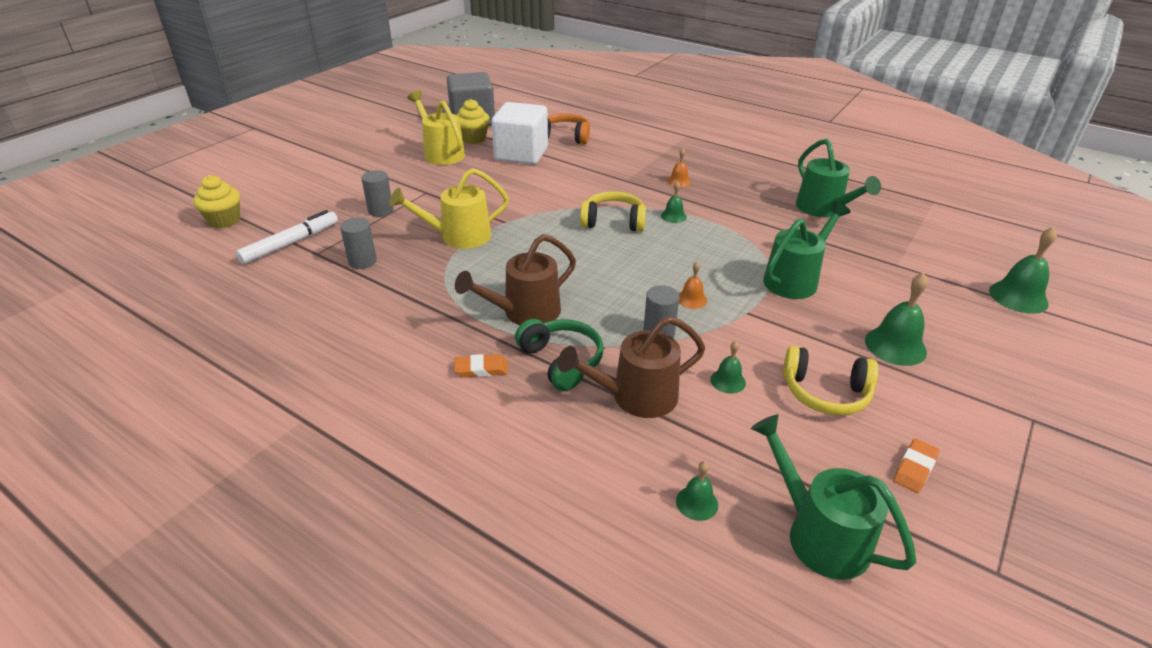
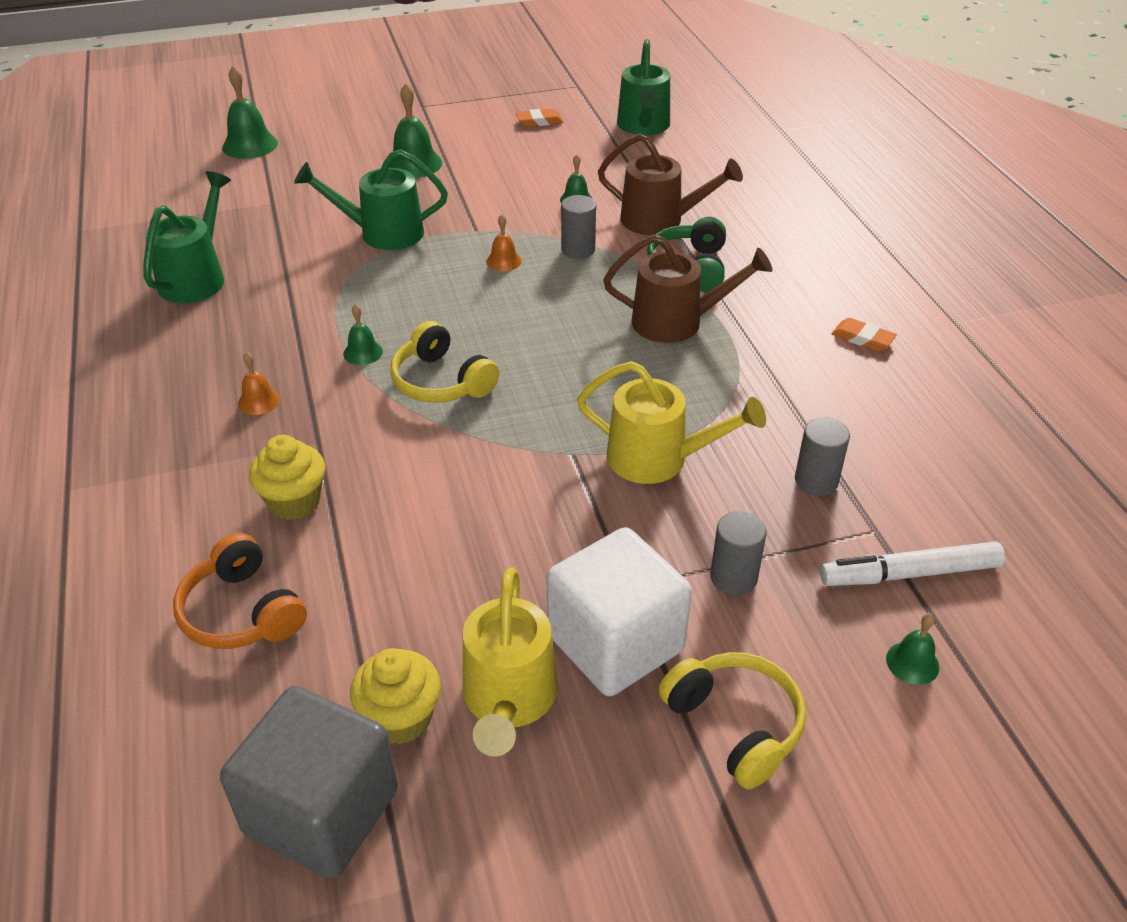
camera: 140 degrees left, 5 degrees up
(224, 221) = (1018, 702): yellow cupcake -> yellow cupcake (294, 502)
(481, 369) = (767, 292): orange eraser -> orange eraser (862, 338)
(521, 154) = (377, 602): white cube -> white cube (615, 643)
(697, 503) = (695, 161): green bell -> green bell (912, 663)
(825, 393) = (520, 166): yellow headphones -> yellow headphones (735, 725)

